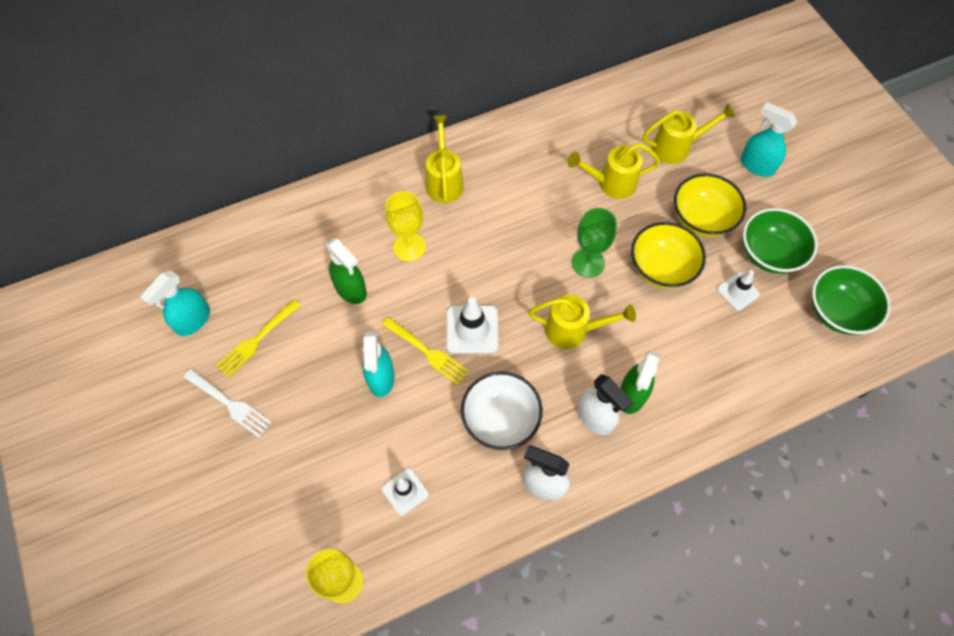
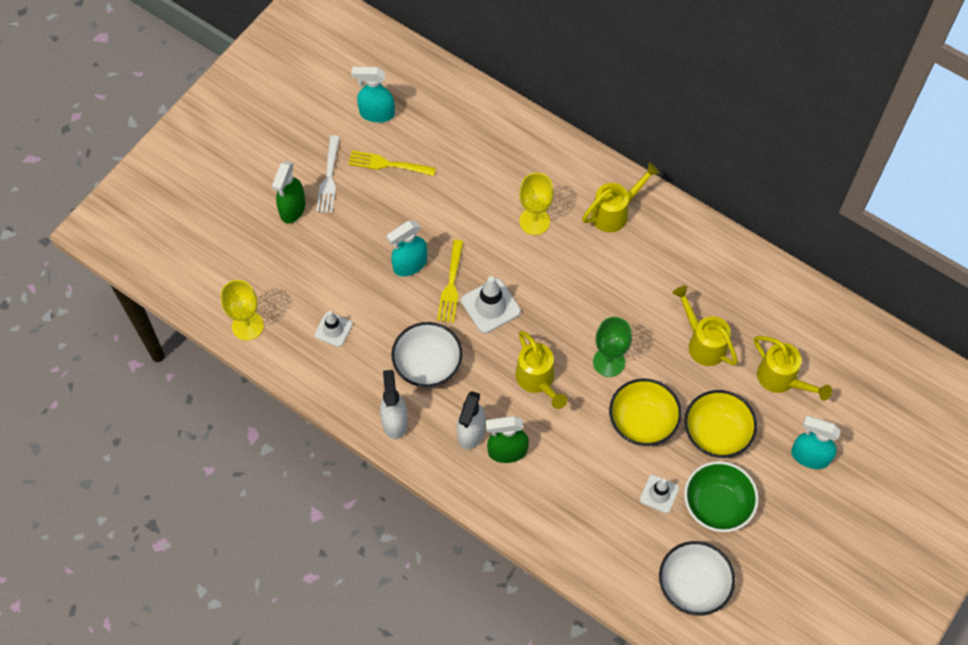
camera: 60 degrees right, 0 degrees up
(351, 289) = (469, 202): green spray bottle -> green spray bottle (292, 209)
(756, 165) = (809, 456): turquoise spray bottle -> turquoise spray bottle turned 75 degrees counterclockwise
(837, 312) = (693, 585): green bowl -> white bowl

